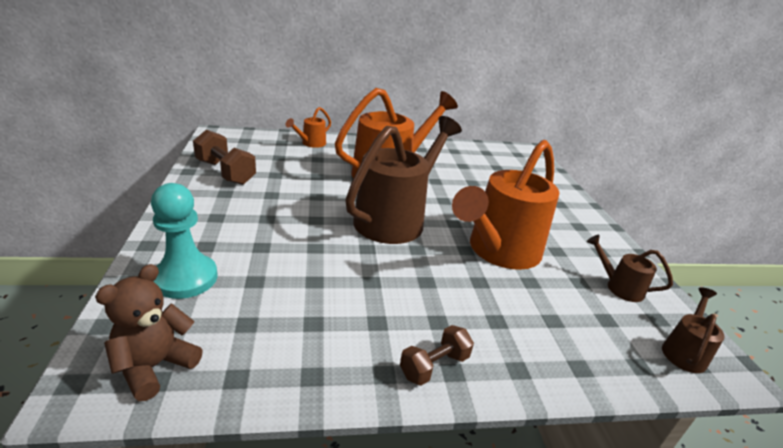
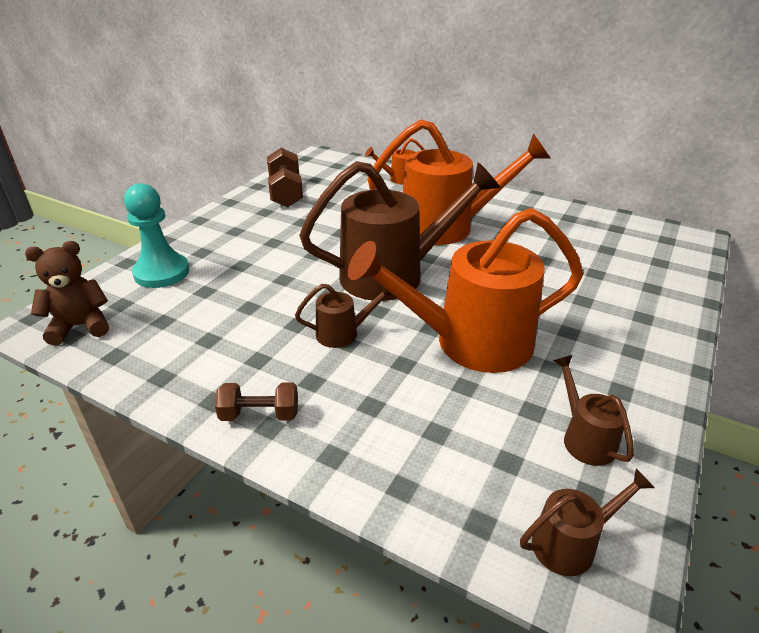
camera: 40 degrees right, 5 degrees up
(415, 275) = (344, 333): none -> brown watering can

